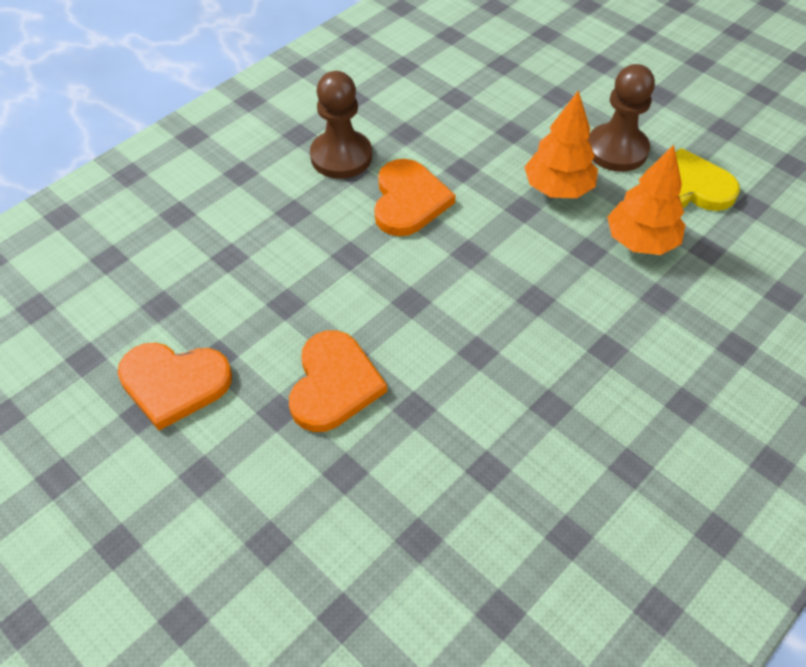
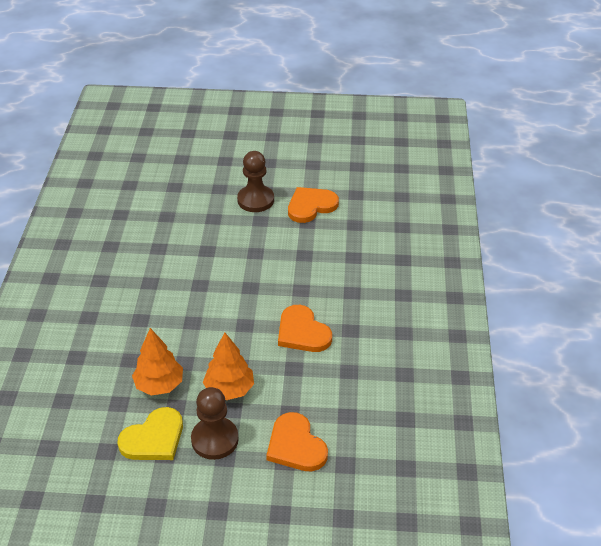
camera: 140 degrees right, 10 degrees down
(334, 384) = (248, 240): orange heart -> orange heart (296, 445)
(341, 156) = (365, 334): brown pawn -> brown pawn (255, 200)

